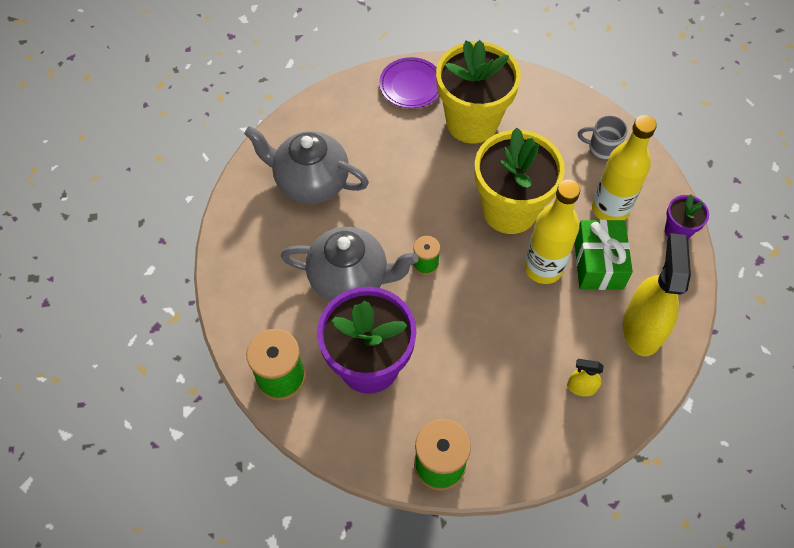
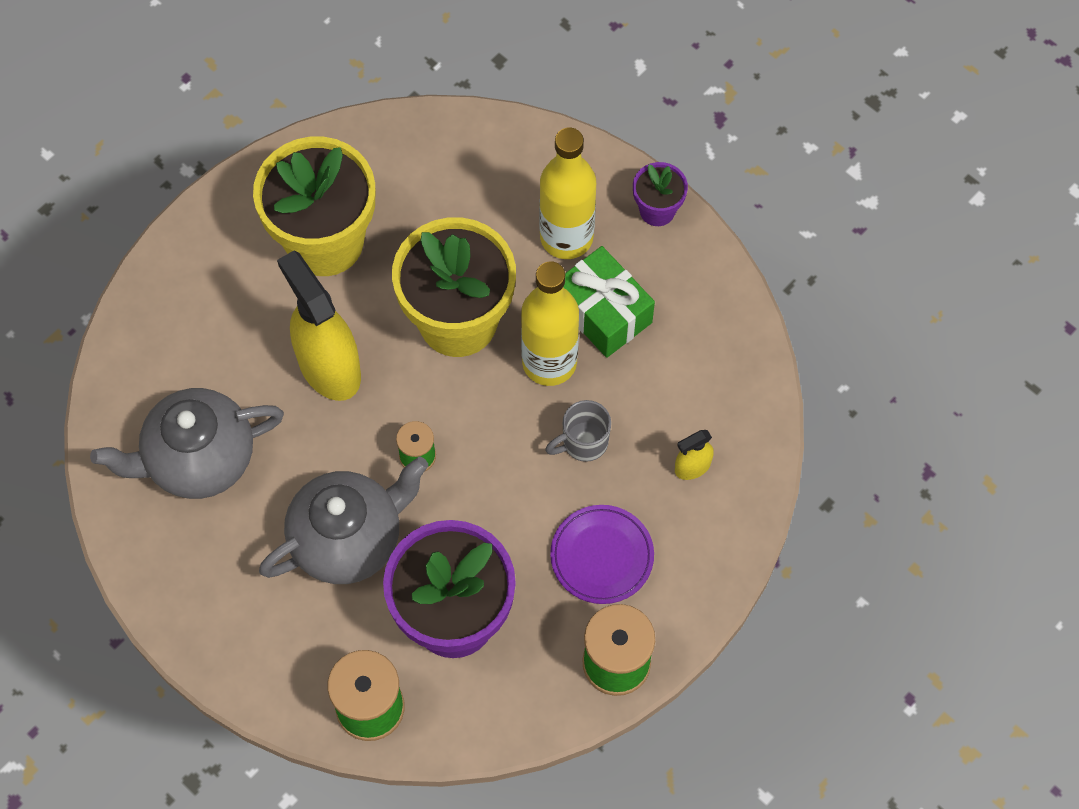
camera: 40 degrees left, 5 degrees up
(411, 85) = (211, 246): purple plate -> purple plate (602, 556)
(602, 148) = (500, 167): grey mug -> grey mug (583, 442)
(642, 328) = (704, 352): yellow spray bottle -> yellow spray bottle (329, 366)

